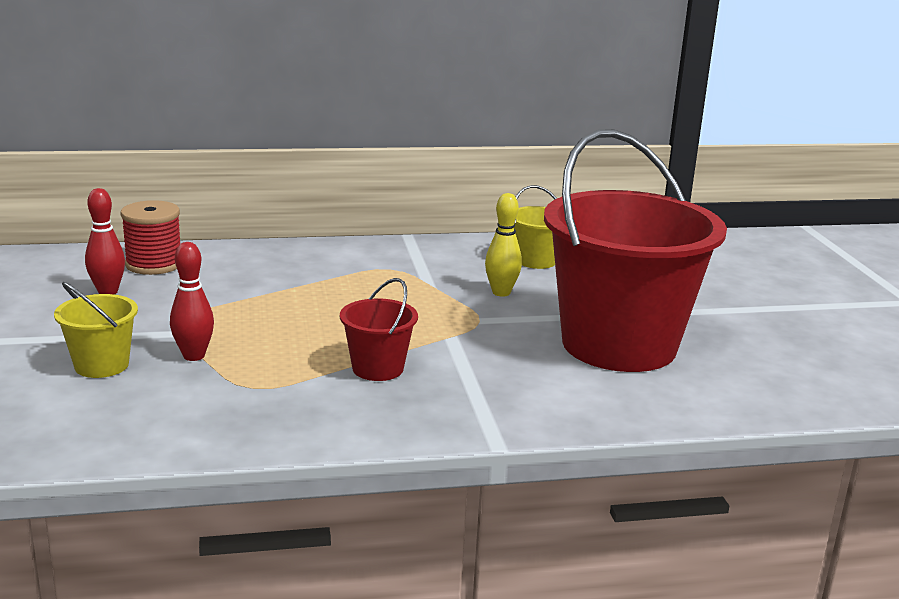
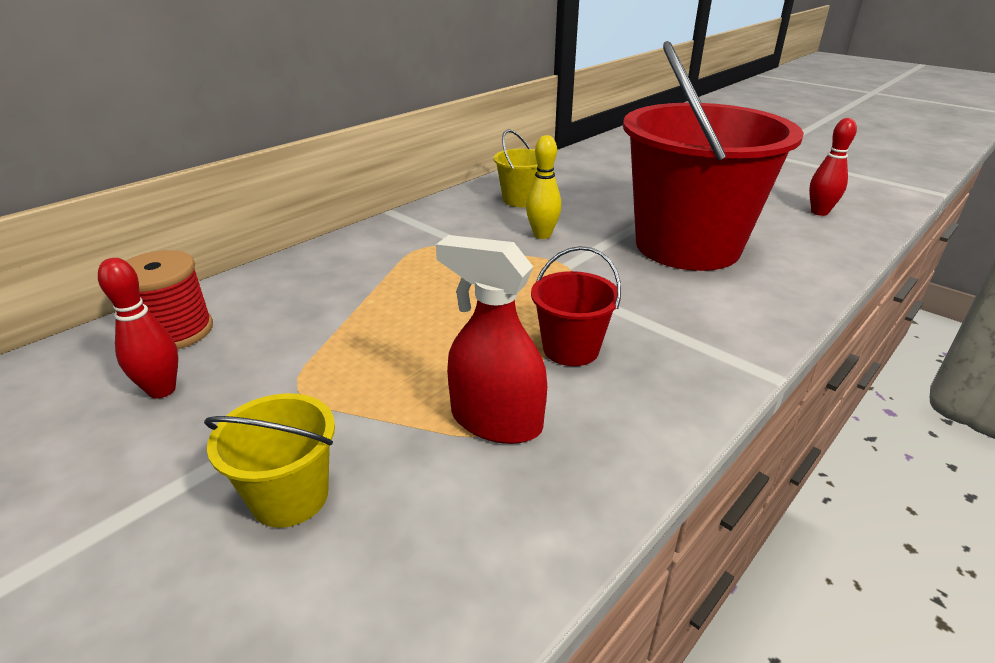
camera: 35 degrees left, 10 degrees up
(194, 356) = (382, 425): red bowling pin -> red bowling pin (819, 212)
(259, 382) = (496, 421): none -> red spray bottle

